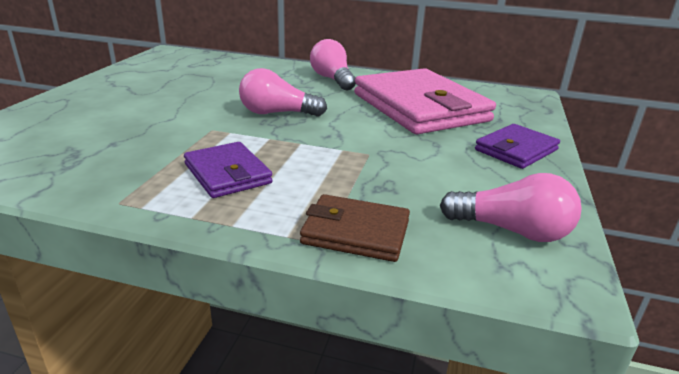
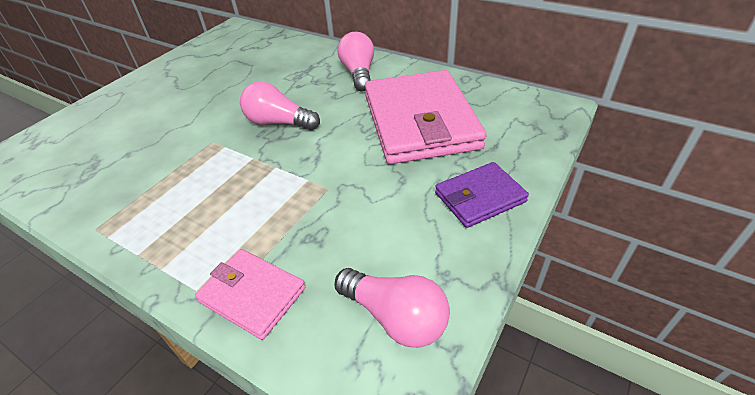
camera: 20 degrees right, 15 degrees up
(227, 174) = (192, 203): purple wallet -> none
(356, 232) = (252, 295): brown wallet -> pink wallet

